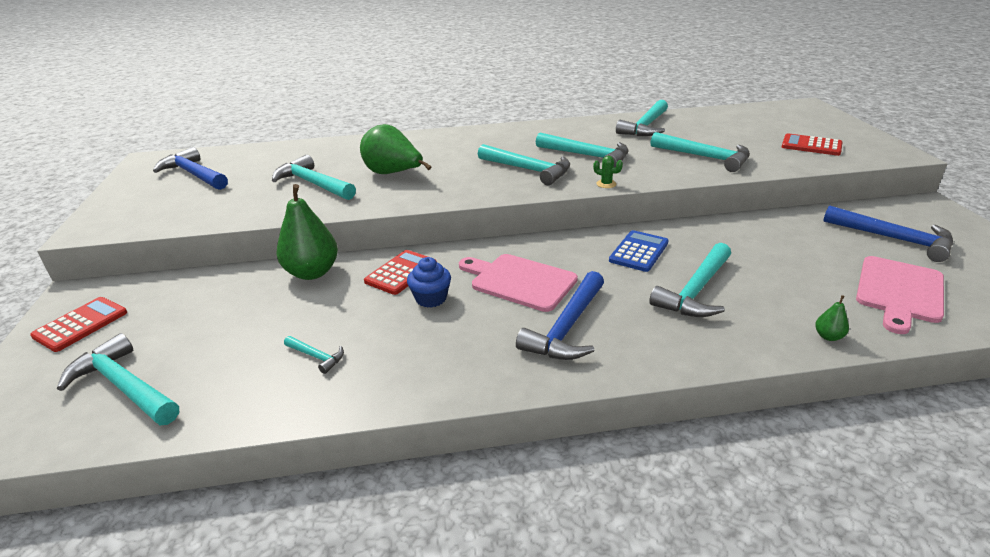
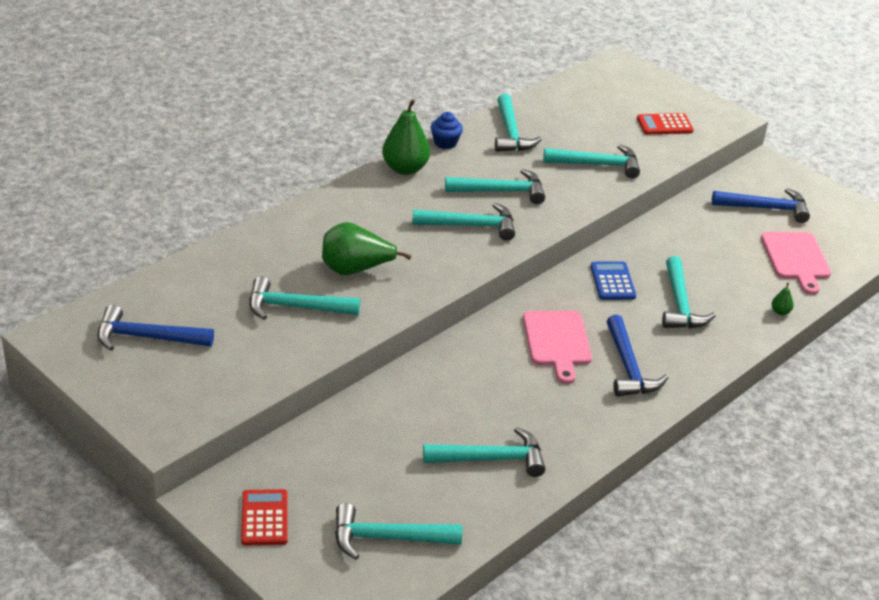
camera: 40 degrees left, 5 degrees up
(312, 272) = (386, 397): green pear -> green pear (405, 169)
(317, 357) = (491, 459): turquoise hammer -> turquoise hammer, size x2.08
(401, 273) = (459, 368): red calculator -> none
(431, 298) = (511, 382): blue cupcake -> blue cupcake (445, 143)
(520, 281) = (557, 341): pink cutting board -> pink cutting board turned 90 degrees counterclockwise
(606, 184) = (552, 223): green cactus -> none

